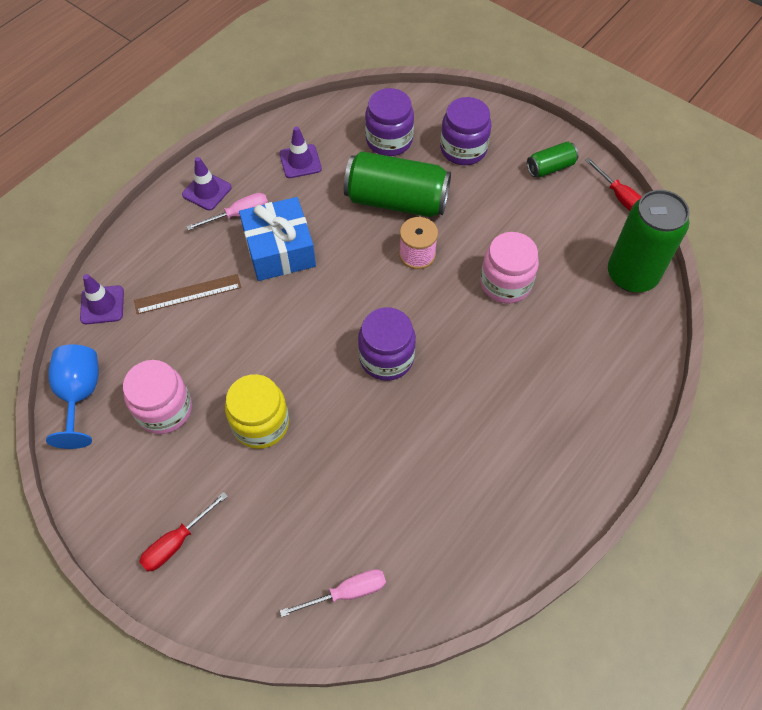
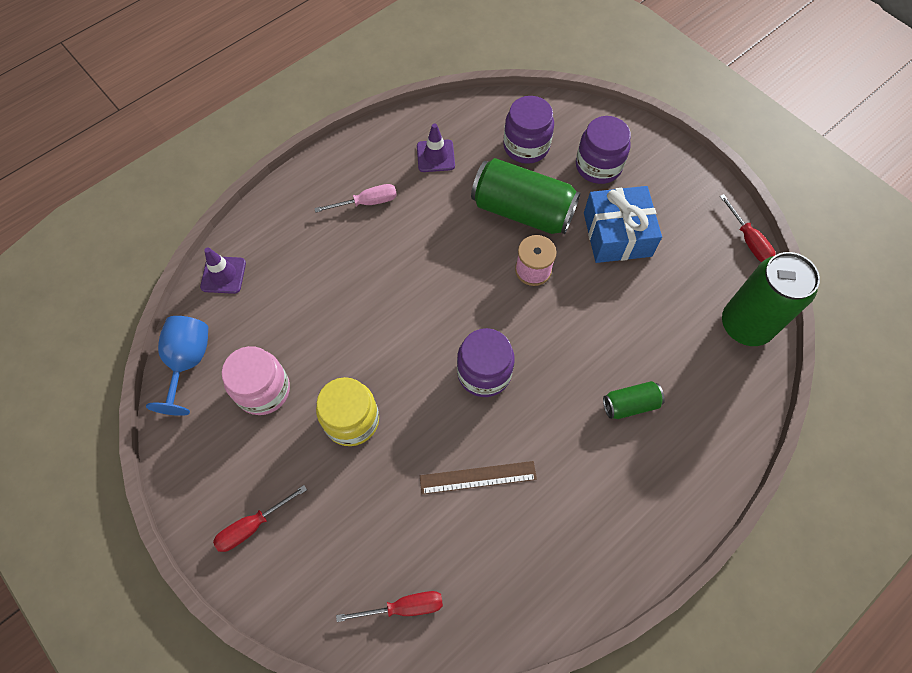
camera: 10 degrees right, 5 degrees up
(188, 294) = (305, 277): brown ruler -> brown ruler (478, 477)
(207, 191) = (341, 174): purple traffic cone -> none
(279, 250) = (400, 245): blue gift -> blue gift (617, 234)
(346, 592) = (404, 607): pink screwdriver -> red screwdriver
(505, 283) = (615, 314): pink jar -> none
(550, 167) = (682, 198): green can -> green can (630, 404)

